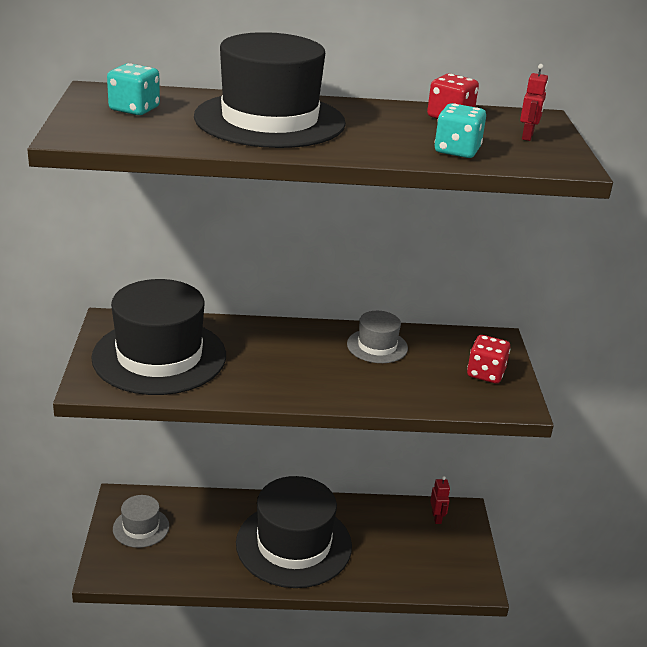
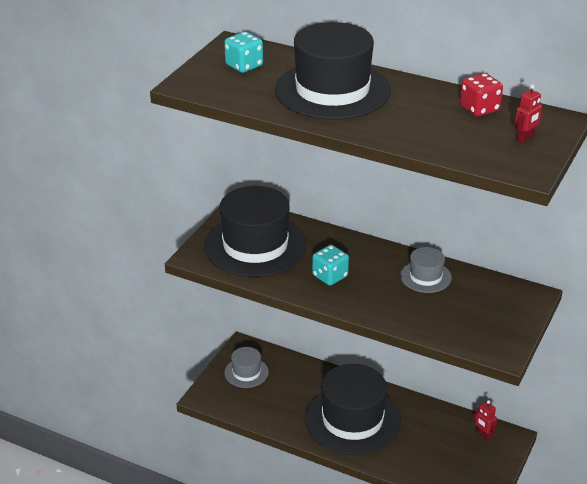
camera: 30 degrees right, 5 degrees up
(437, 518) = (483, 435): red robot -> red robot turned 120 degrees clockwise
(457, 151) = (449, 143): turquoise dice -> turquoise dice (330, 276)
(485, 373) = (497, 321): red dice -> none

